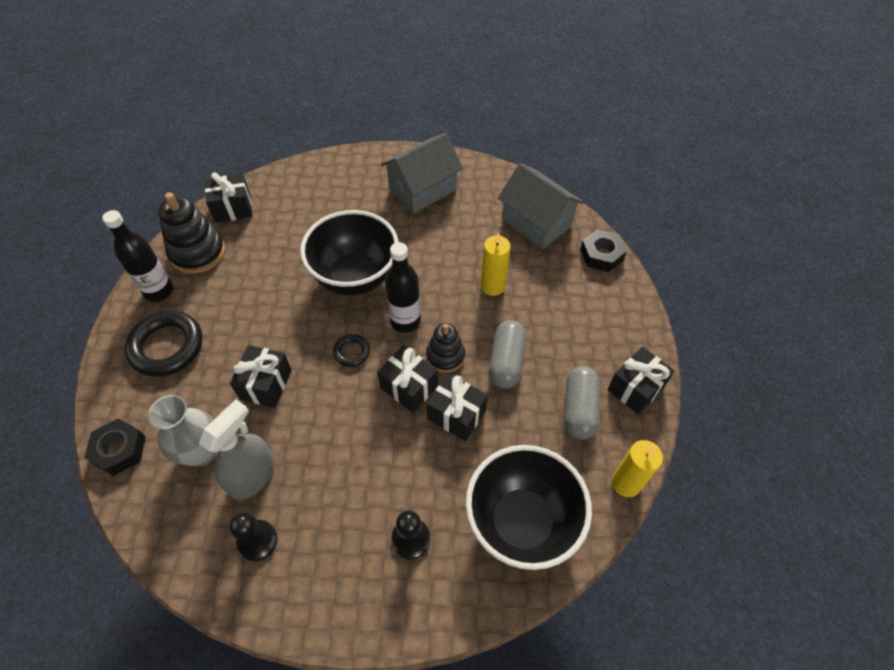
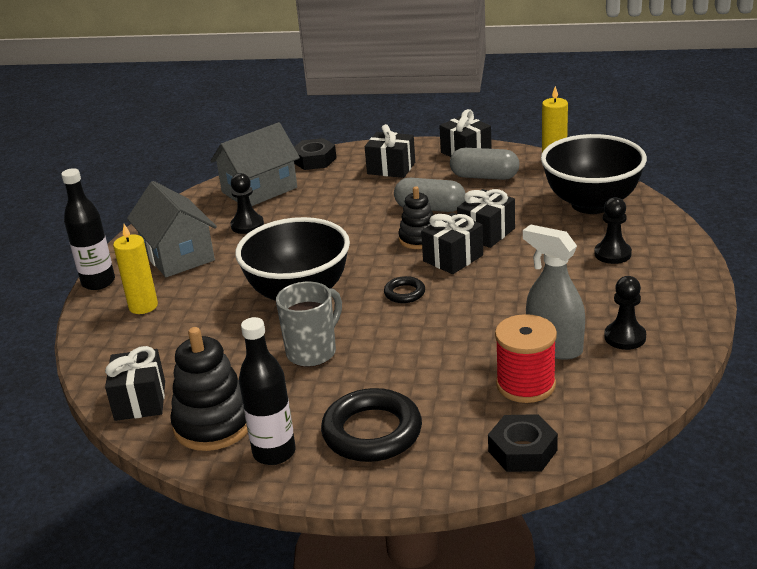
camera: 80 degrees left, 25 degrees down
(202, 452) = (525, 385): grey vase -> red spool
(265, 384) = (439, 347): black gift -> black gift (391, 168)
(274, 297) = (313, 352): none -> grey mug
(405, 321) = (370, 262): black bottle -> black bottle (98, 282)
(471, 225) = (247, 225): none -> black pawn
(492, 286) = (337, 214): yellow candle -> yellow candle (143, 306)

